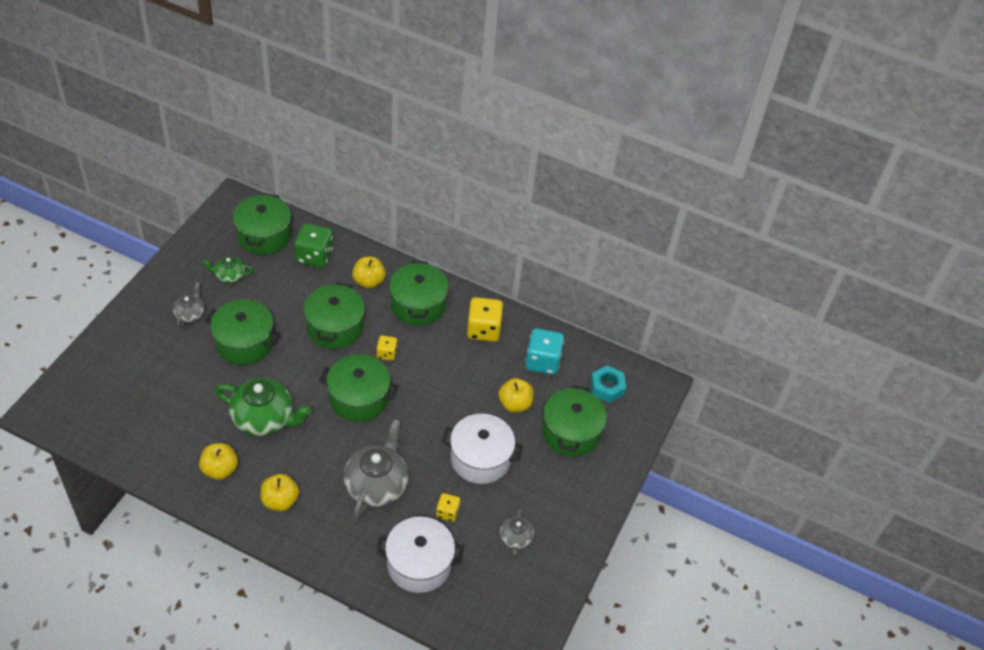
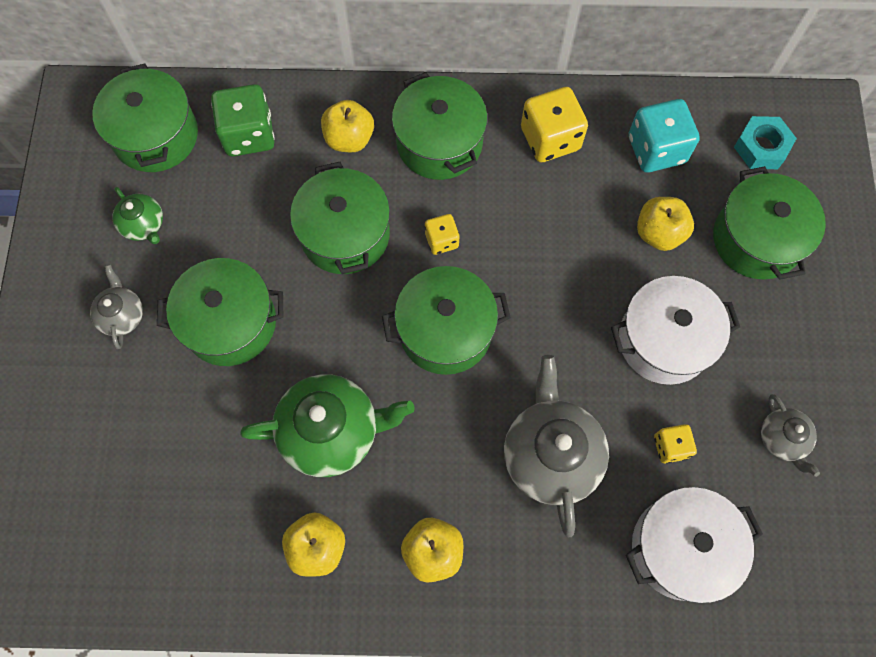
camera: 20 degrees left, 20 degrees up
(229, 276) = (144, 225): green teapot -> green teapot turned 105 degrees counterclockwise

